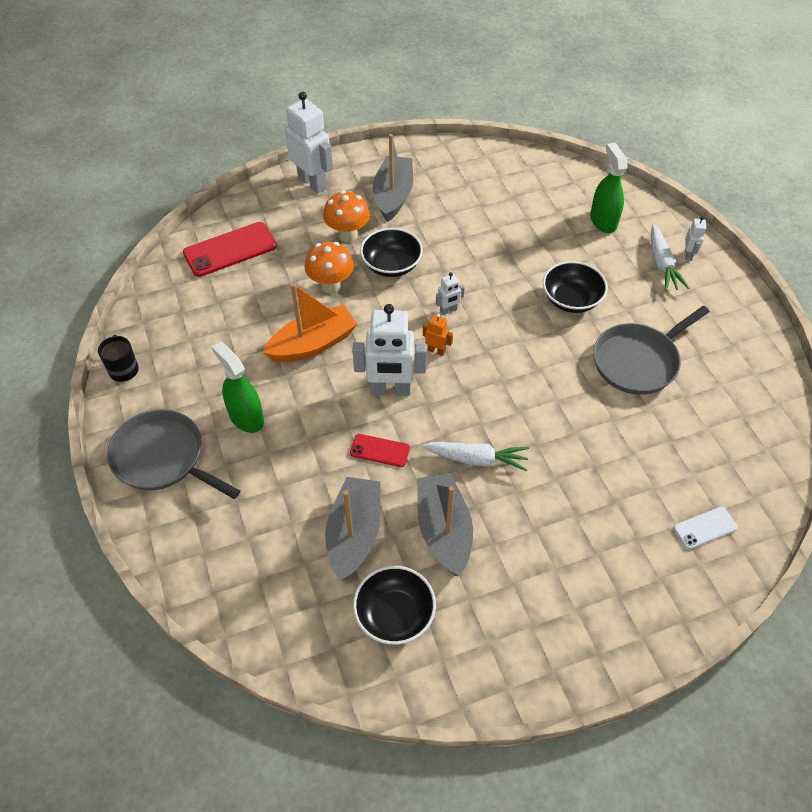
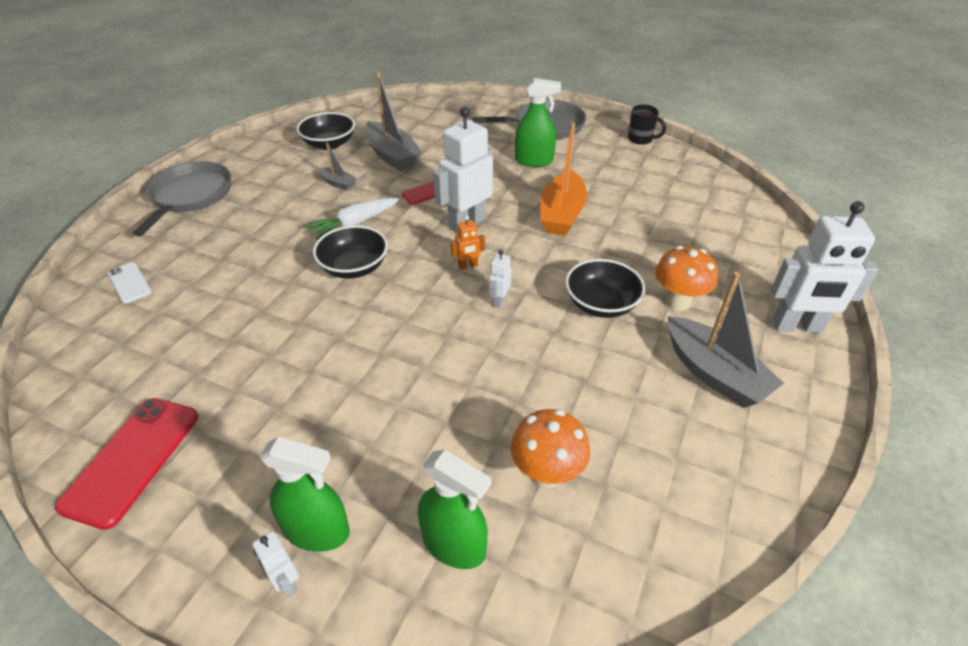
camera: 135 degrees right, 10 degrees down
(230, 249) = (729, 228): red phone -> red phone (132, 460)
(331, 286) = (617, 255): orange mushroom -> orange mushroom (546, 473)
(443, 530) = (338, 183): grey boat -> grey boat, size x0.50
(571, 299) = (394, 394): black bowl -> black bowl (354, 267)
(638, 361) = (269, 376): grey pan -> grey pan (190, 196)
(662, 264) = (317, 530): white carrot -> green spray bottle
(705, 528) = (129, 283): white phone -> white phone turned 60 degrees counterclockwise

